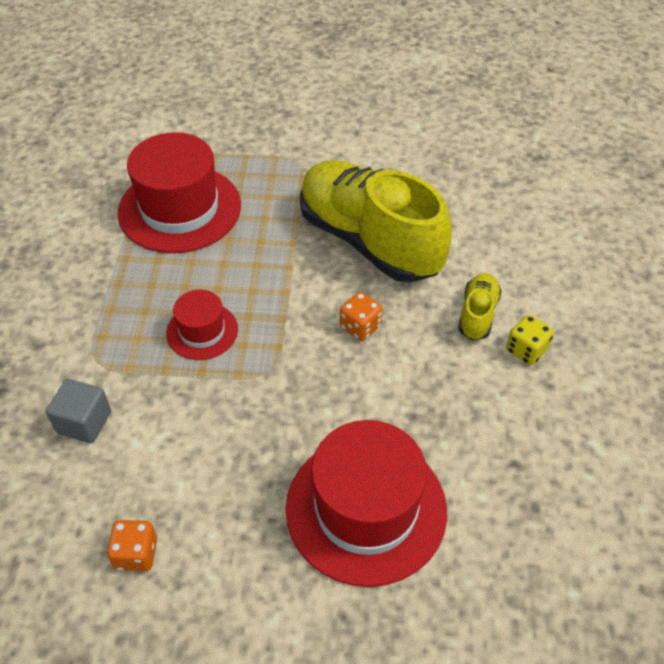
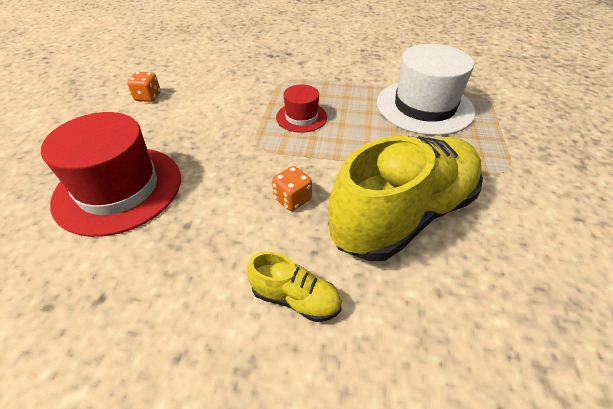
camera: 95 degrees right, 5 degrees down
(84, 422) = (241, 78): grey cube -> none
(180, 209) = (424, 107): red hat -> white hat
(526, 350) = (234, 342): yellow dice -> none

